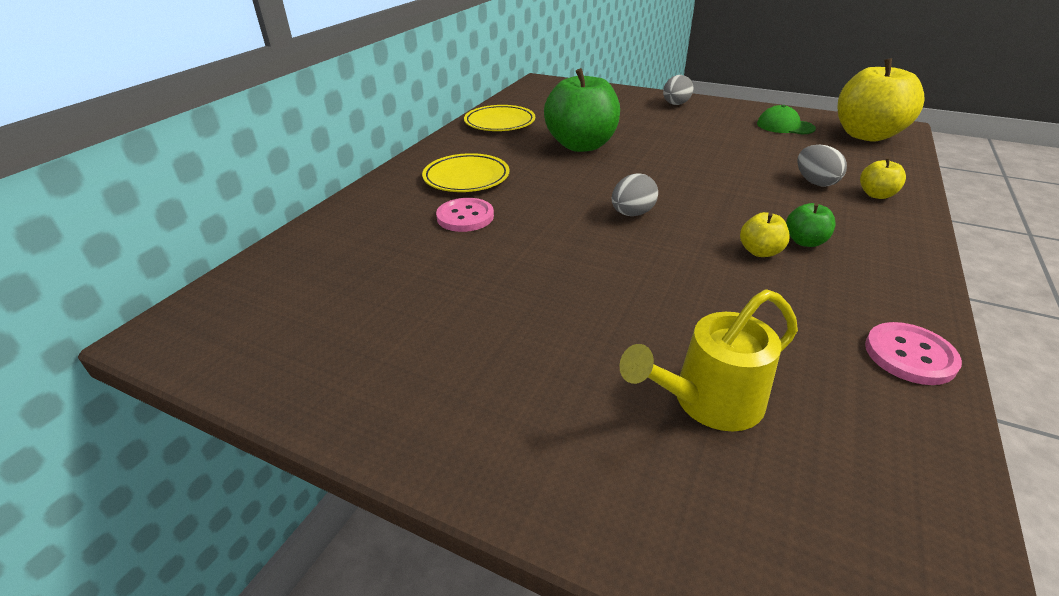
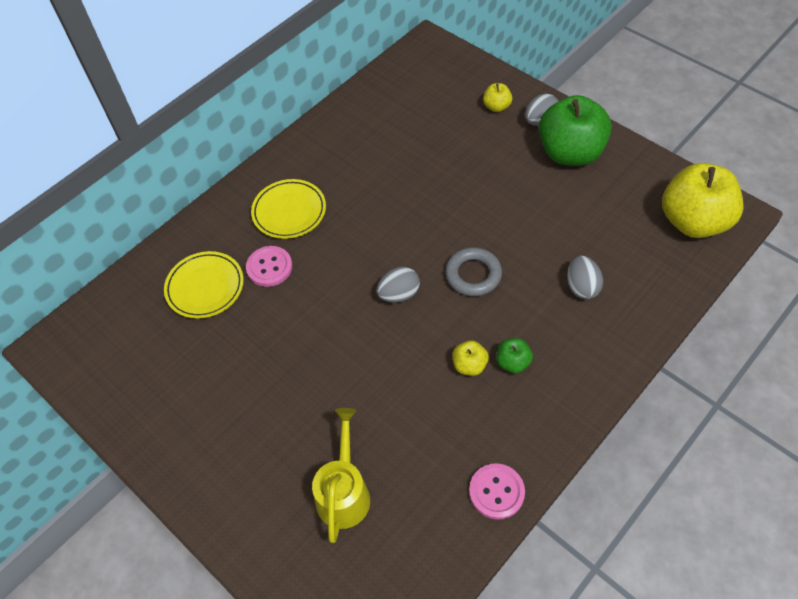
camera: 20 degrees right, 20 degrees up
(499, 123) = (352, 123): yellow plate -> yellow plate (205, 287)
(581, 145) = (408, 180): green apple -> green apple (570, 153)
(700, 190) = (473, 275): none -> grey ring
(708, 402) = (344, 491): yellow watering can -> yellow watering can turned 105 degrees clockwise
(785, 126) = (624, 187): green cap -> none
(876, 195) = (621, 317): yellow apple -> yellow apple (496, 107)

